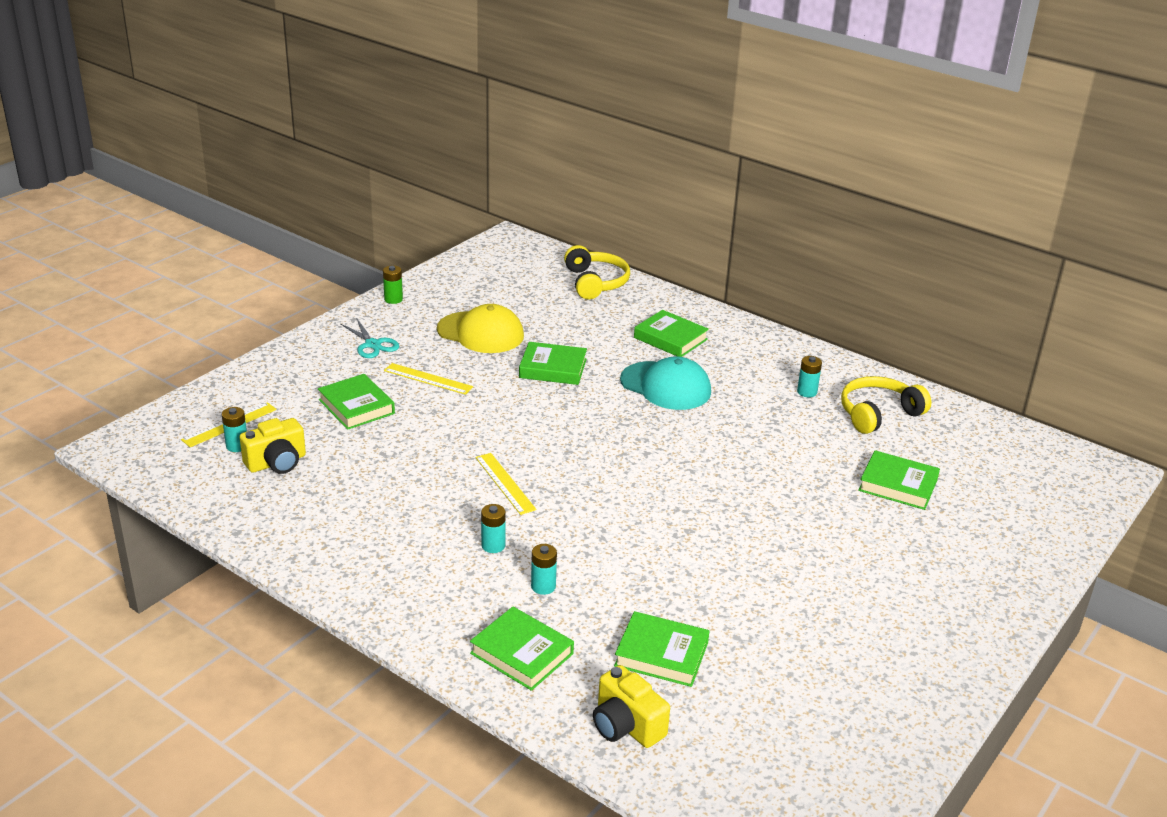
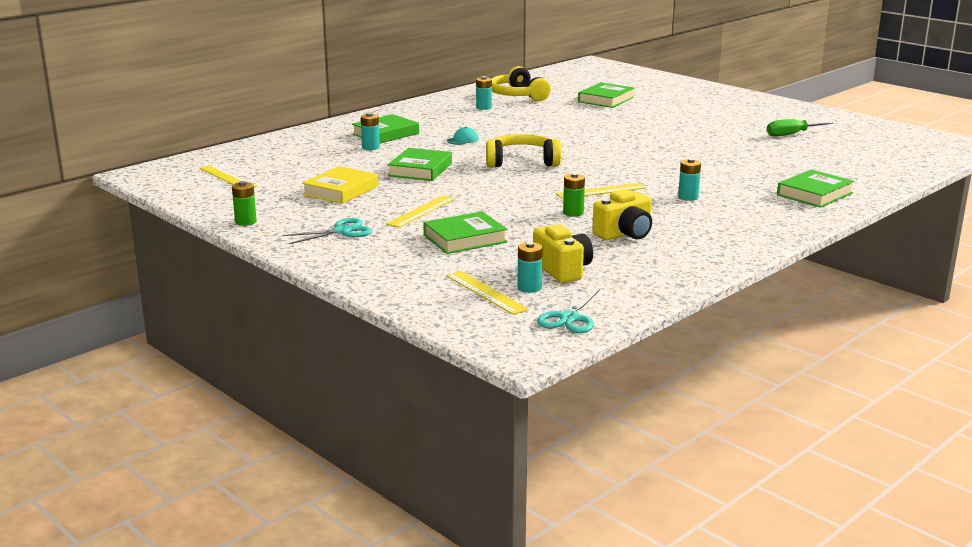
camera: 80 degrees left, 10 degrees down
(169, 468) = (569, 318): none -> turquoise scissors
(431, 466) = (573, 213): none -> green battery
(480, 333) = (341, 190): yellow cap -> yellow book
(507, 276) = (228, 177): none -> yellow ruler
(543, 586) = (736, 185): turquoise battery -> turquoise battery (370, 147)
(595, 282) = (267, 149): yellow headphones -> yellow headphones (522, 162)
(626, 725) = (874, 173): yellow camera -> yellow camera (624, 234)
(661, 654) = (801, 161): green book -> none
(665, 386) = (463, 140): turquoise cap -> turquoise cap, size x0.42
(794, 656) = (791, 134): none -> green screwdriver

